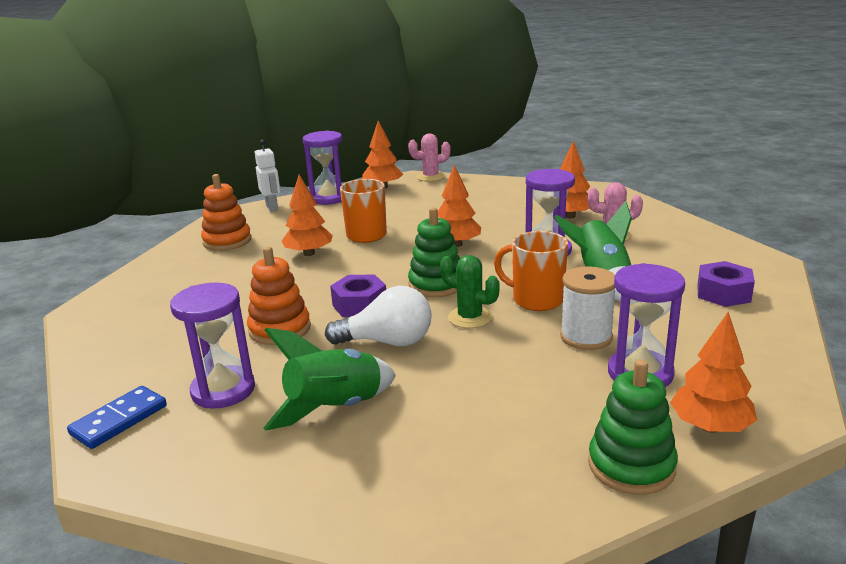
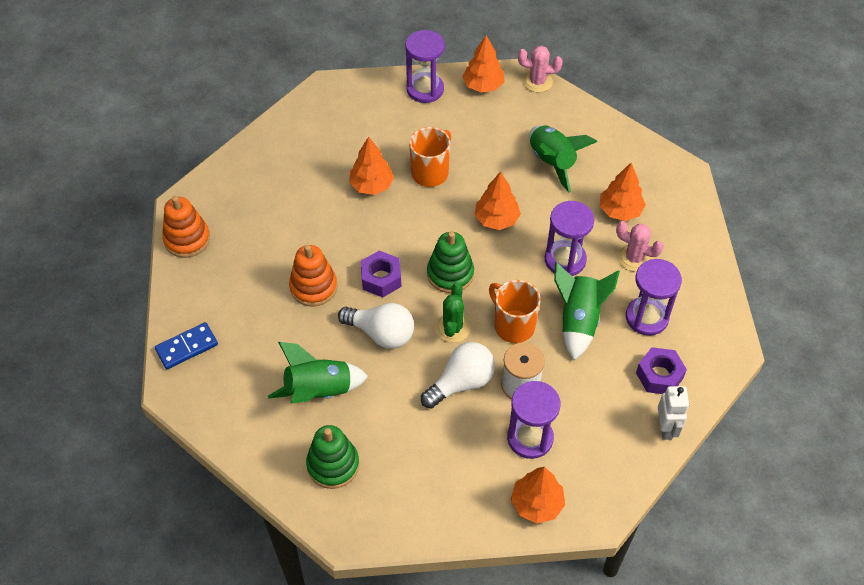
camera: 20 degrees right, 30 degrees up
(223, 390) = (256, 343): purple hourglass -> purple hourglass (646, 317)
(227, 241) = (313, 137): orange stacking toy -> orange stacking toy (187, 239)
(272, 207) = (369, 88): white robot -> white robot (666, 428)
(470, 318) = (452, 328): green cactus -> green cactus turned 45 degrees clockwise
(482, 207) = (552, 162): none -> green rocket
(516, 353) = (461, 383): none -> white light bulb
(631, 466) = (466, 514): green stacking toy -> green stacking toy (333, 465)

